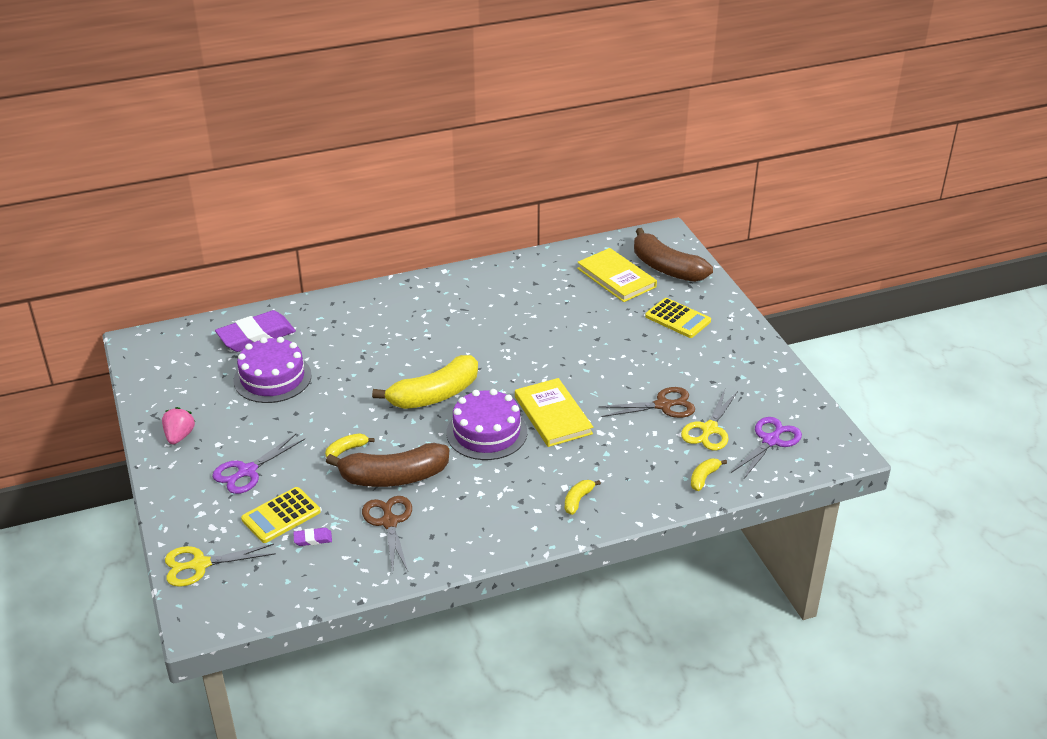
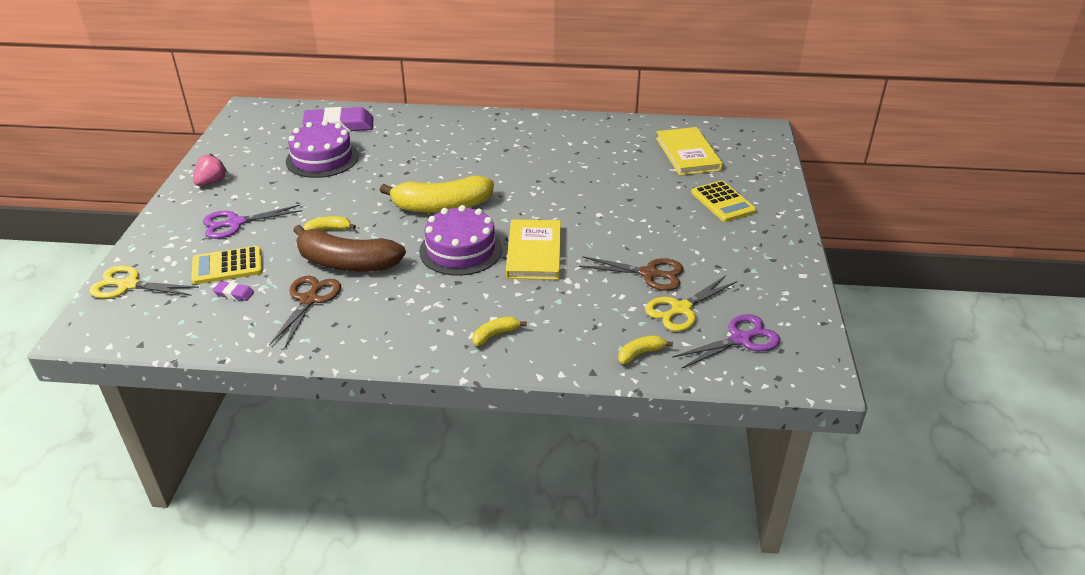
camera: 25 degrees right, 0 degrees up
(666, 268) = (744, 157): brown banana -> none

